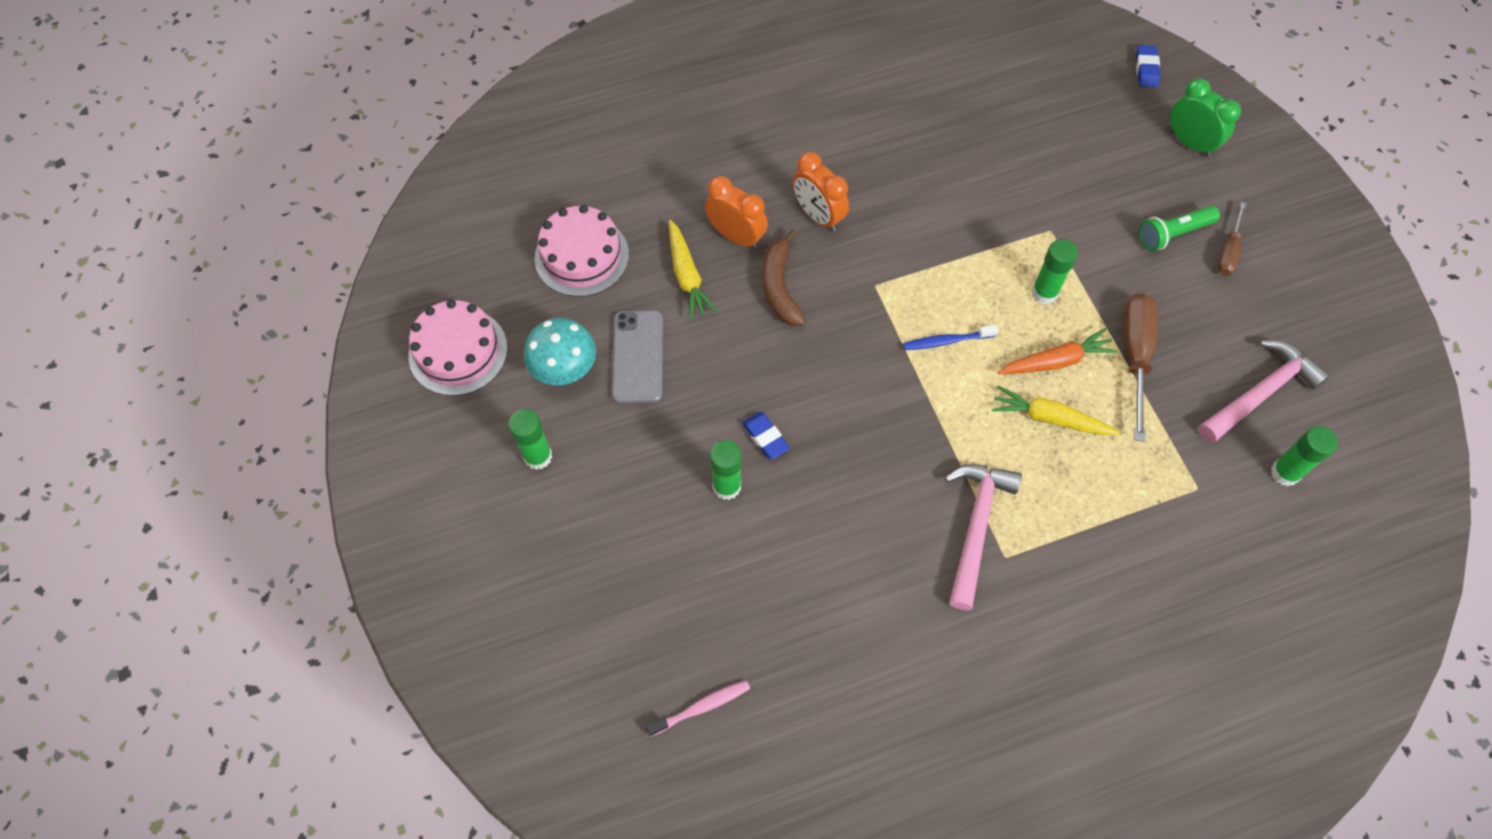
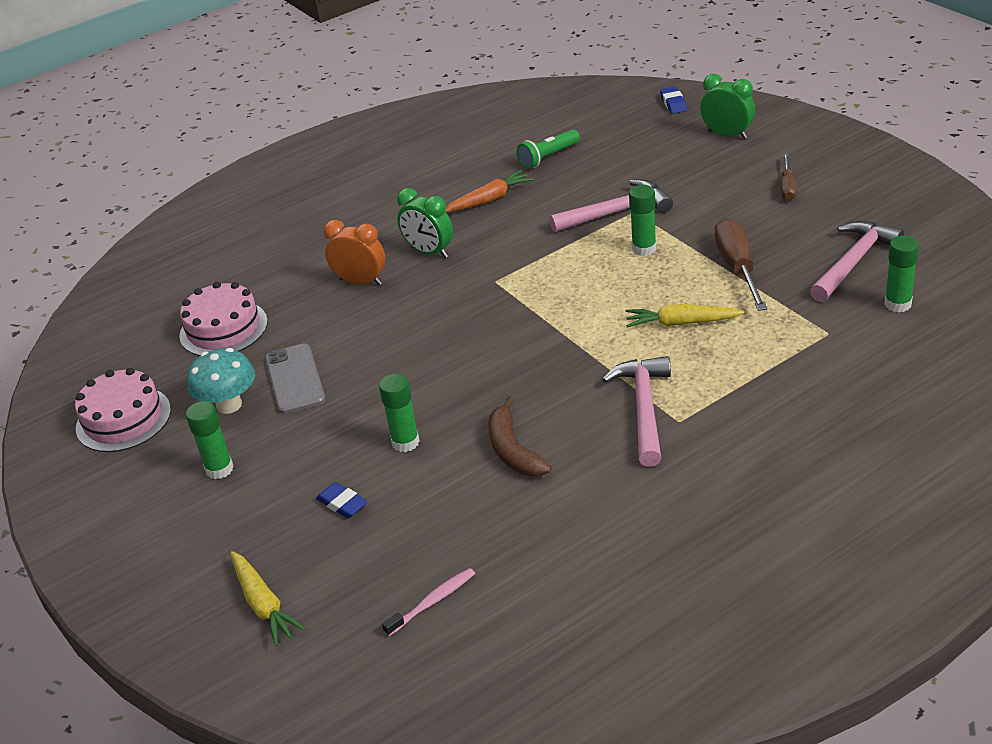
camera: 10 degrees left, 25 degrees down
(687, 276) = (324, 317): yellow carrot -> yellow carrot (264, 604)
(765, 437) = (430, 401): blue eraser -> blue eraser (342, 504)
(780, 287) = (410, 303): brown banana -> brown banana (513, 450)
(818, 216) = (429, 252): orange clock -> green clock
(947, 341) = (571, 299): blue toothbrush -> none
(1032, 224) = (616, 212): none -> pink hammer
(1056, 361) = (671, 287): orange carrot -> orange carrot (489, 199)
(1173, 234) = (737, 188): green flashlight -> green flashlight (548, 157)

